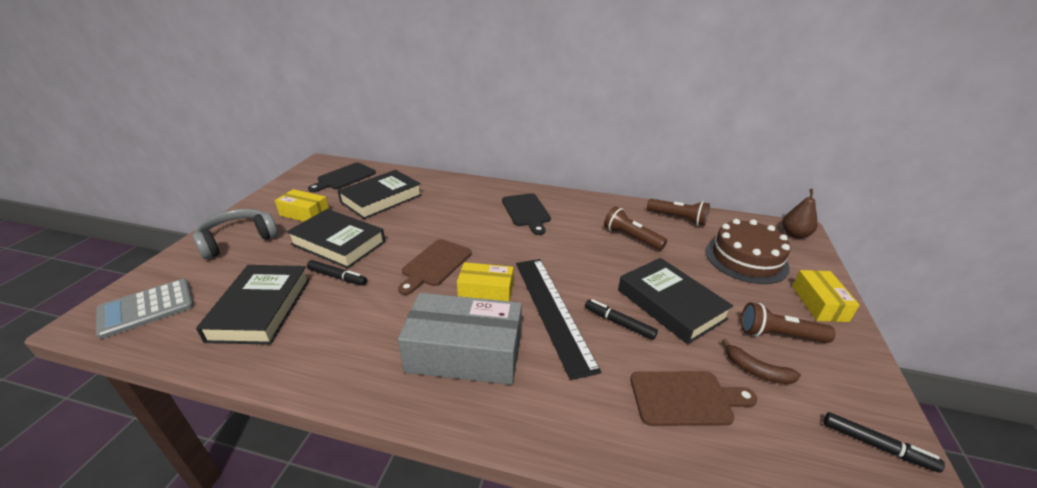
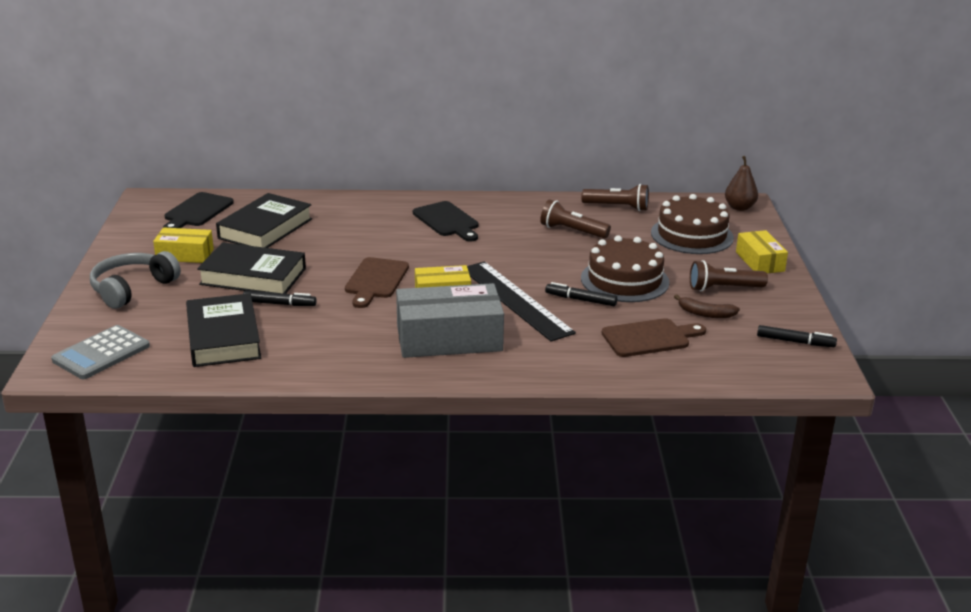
camera: 15 degrees left, 5 degrees down
(670, 304) = (624, 280): black book -> brown cake

